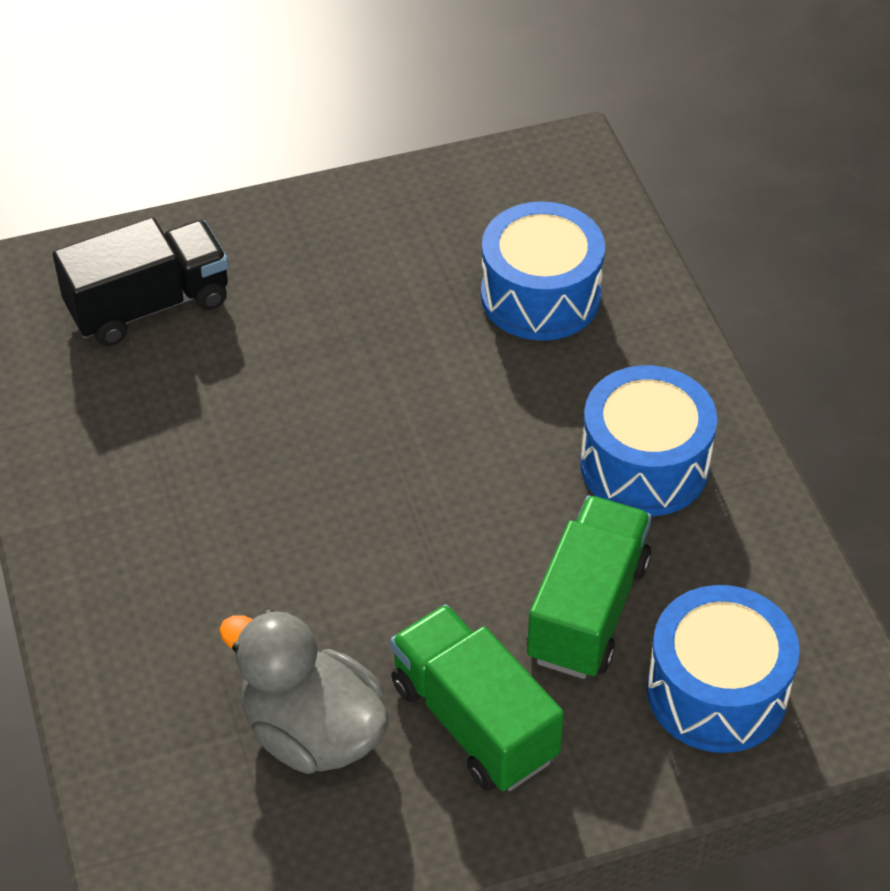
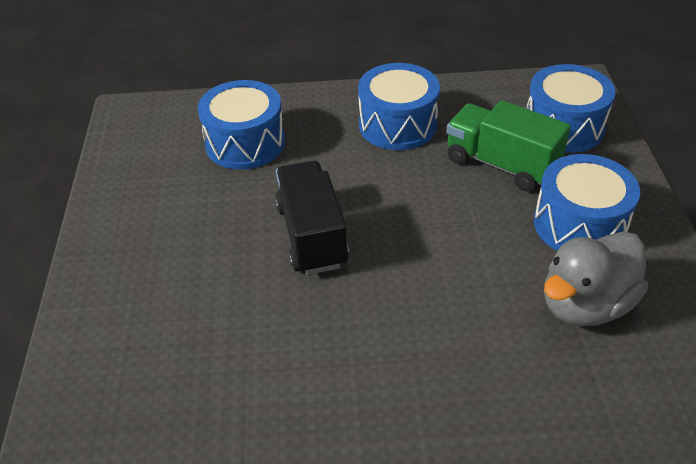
camera: 75 degrees left, 5 degrees down
(149, 306) = (147, 354): black truck -> black truck (311, 235)
(474, 721) = (579, 225): green truck -> blue drum

